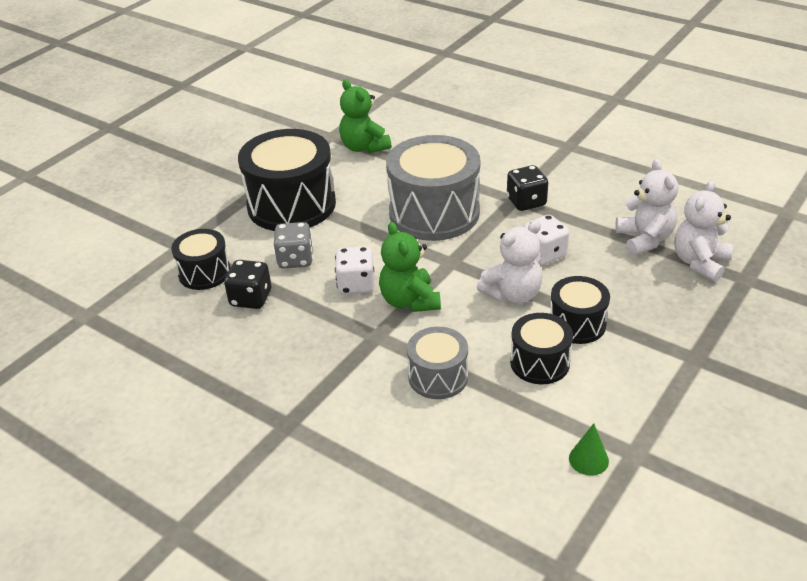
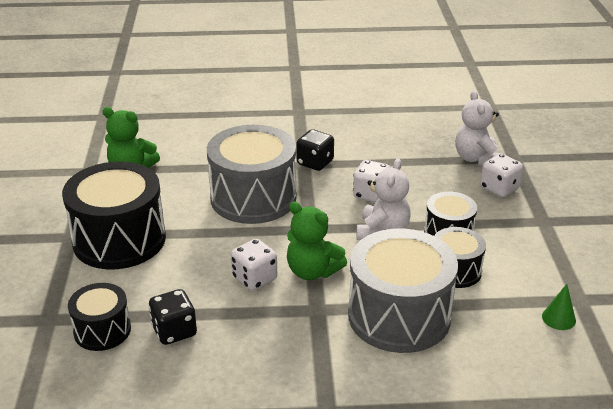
camera: 40 degrees left, 5 degrees down
(295, 259) = (177, 282): grey dice -> none
(438, 377) = (399, 316): grey drum -> grey drum, size x1.86
(644, 239) = (425, 157): white teddy bear -> none
(687, 303) = (499, 188): none -> white dice

